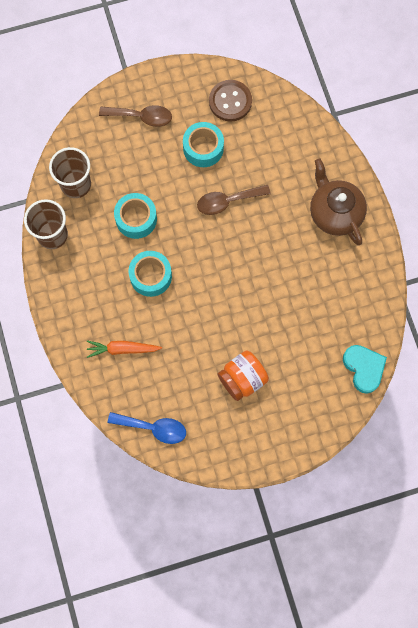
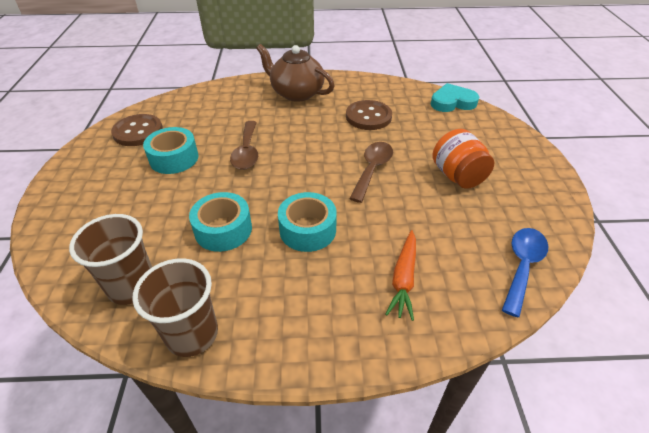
camera: 75 degrees left, 30 degrees down
(141, 117) = (94, 200): brown spoon -> brown spoon (372, 169)
(312, 291) = (368, 117): none -> brown button
(335, 213) = (296, 93): brown teapot -> brown teapot turned 45 degrees clockwise

